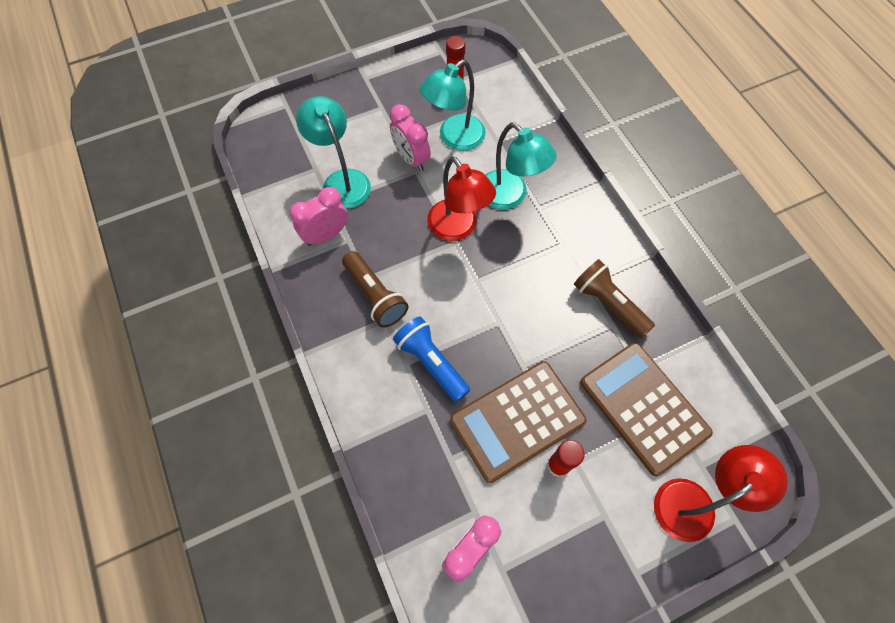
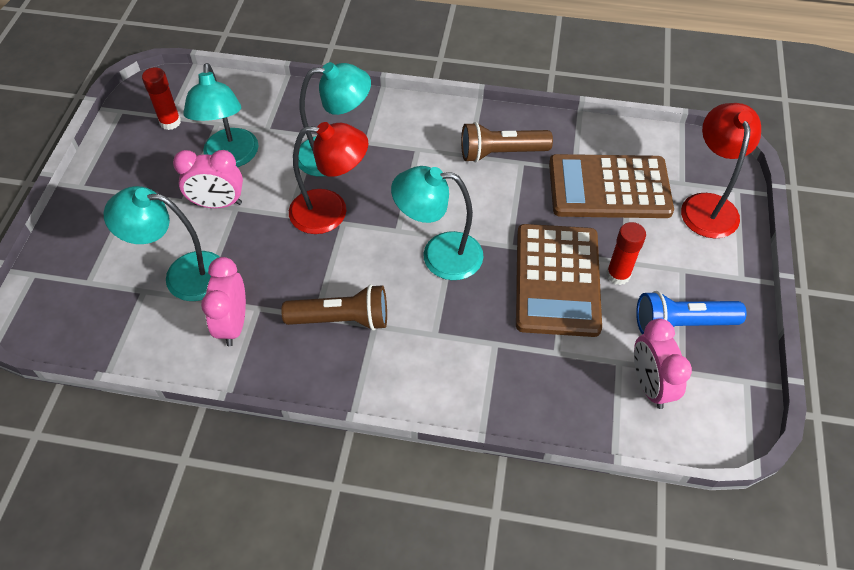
camera: 55 degrees left, 10 degrees down
(431, 362) = (451, 313): blue flashlight -> blue flashlight (681, 323)
(475, 322) = (439, 255): none -> turquoise lamp

